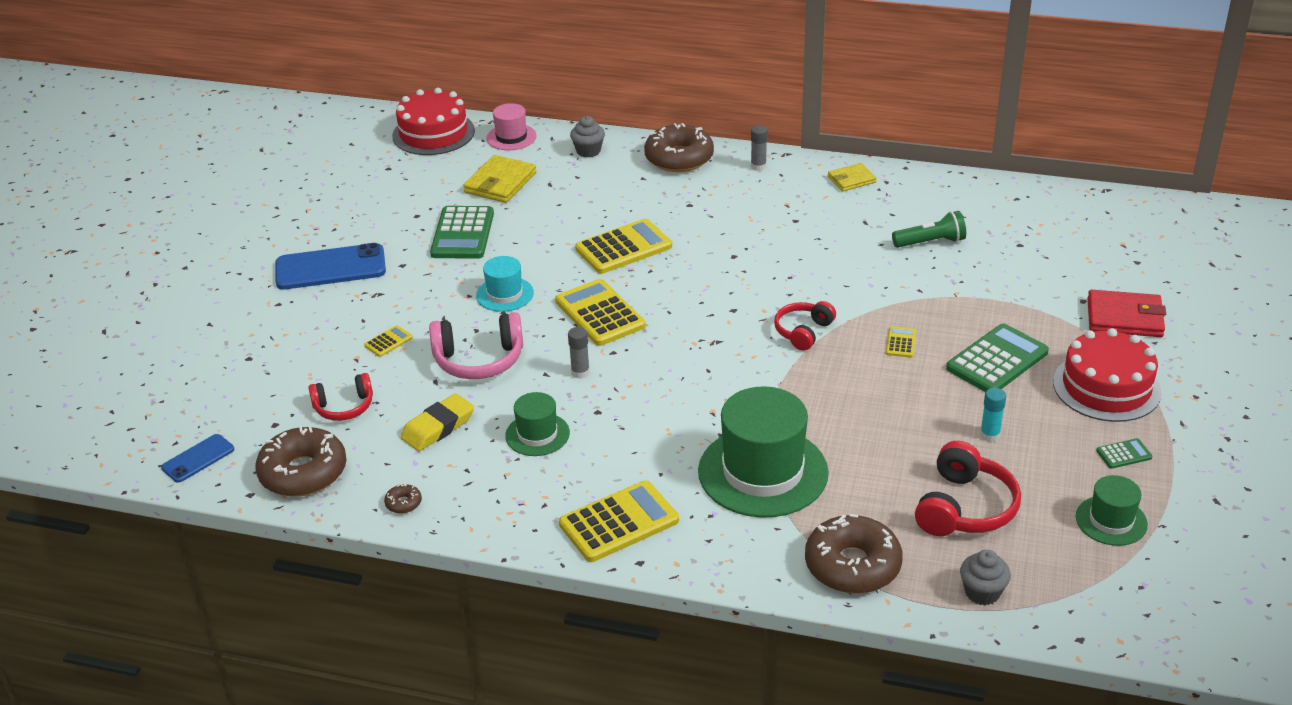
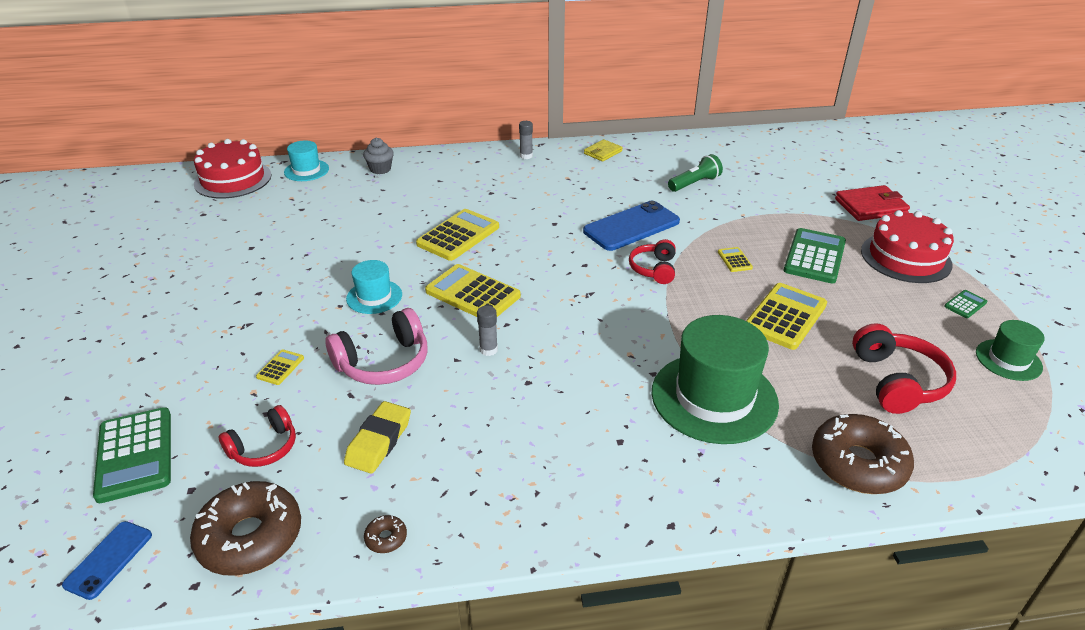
camera: 25 degrees left, 0 degrees up
(330, 268) = (184, 311): blue phone -> blue phone (631, 227)
(463, 234) = (304, 254): green calculator -> green calculator (135, 455)
(500, 183) = (316, 206): yellow wallet -> none
(511, 137) = (306, 170): pink hat -> turquoise hat
(537, 434) = (484, 420): green hat -> none
(619, 522) = (622, 488): yellow calculator -> yellow calculator (785, 317)
(679, 158) = (459, 161): brown donut -> none
(982, 592) = (979, 454): grey cupcake -> none
(989, 435) = (861, 315): turquoise glue stick -> none

